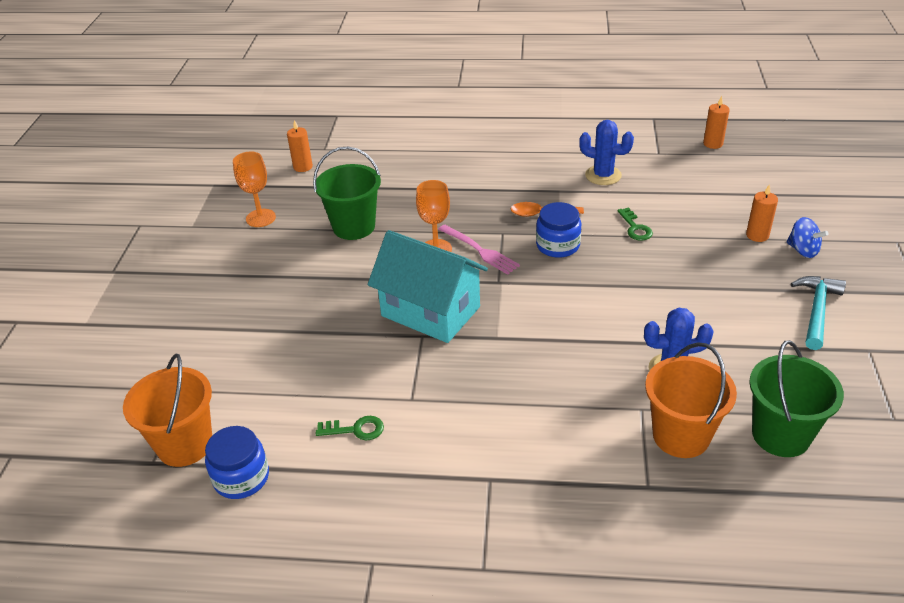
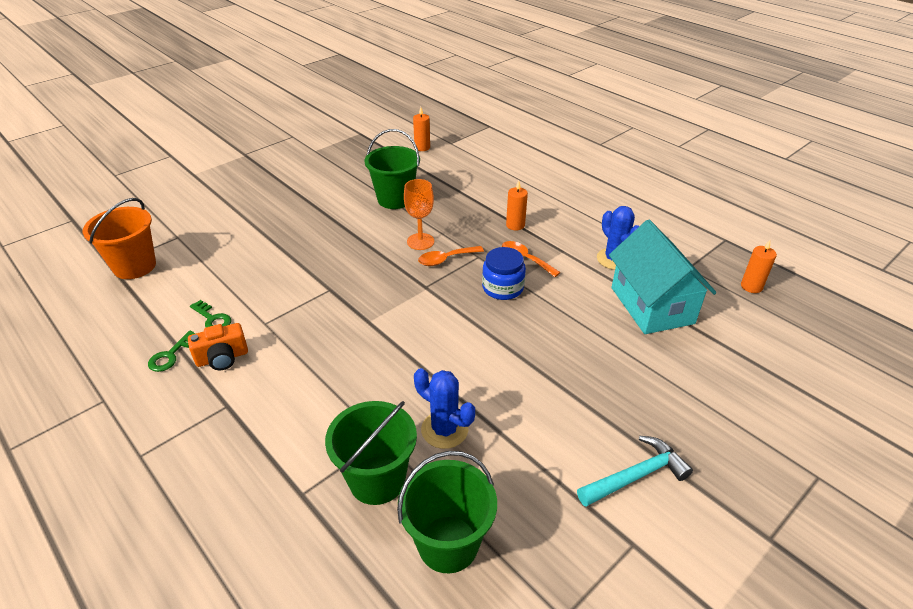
camera: 40 degrees right, 0 degrees up
(241, 477) = (128, 303): blue jar -> none
(260, 218) = (354, 165): orange goblet -> none
(422, 451) = (222, 358): none -> orange camera
(430, 311) = (357, 278): turquoise house -> turquoise house (652, 305)
(480, 251) = (446, 259): pink fork -> orange spoon
(635, 228) = (580, 311): green key -> green key (171, 355)
(681, 436) = (377, 480): orange bucket -> green bucket
(757, 235) = (677, 380): orange candle -> orange candle (515, 225)
(803, 250) = (702, 420): blue spinning top -> none

